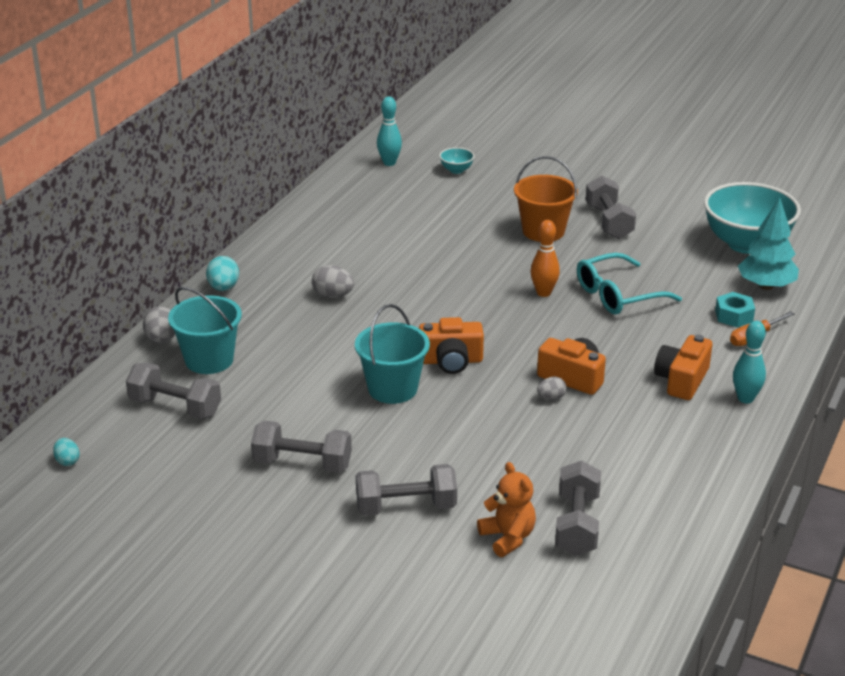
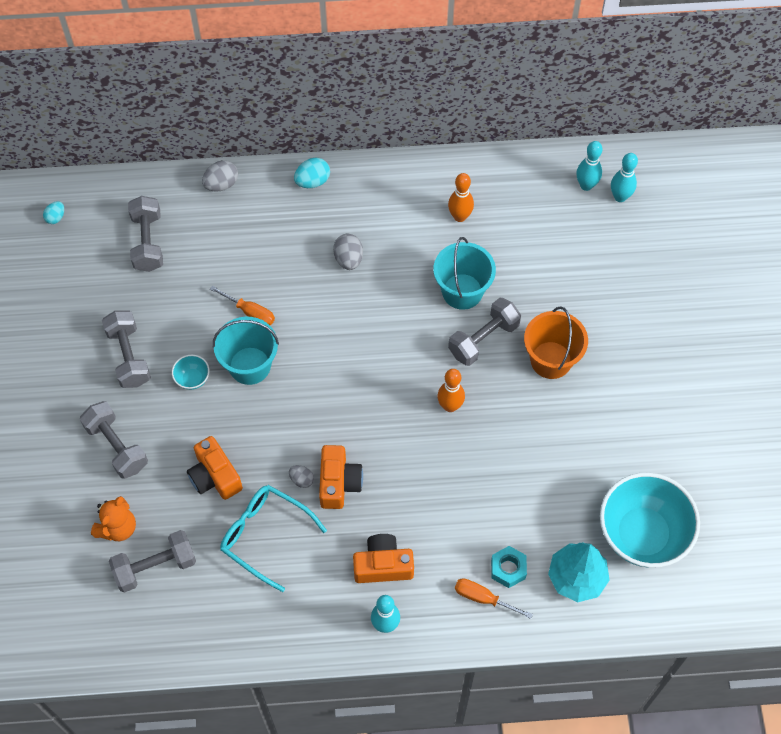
camera: 60 degrees right, 30 degrees up
(209, 360) = (215, 228): turquoise bucket -> turquoise bucket (462, 291)
(331, 369) = (250, 312): none -> orange screwdriver
(352, 227) = (460, 216): none -> orange bowling pin
(417, 153) = (620, 197): none -> turquoise bowling pin
(451, 361) = (309, 386): orange camera -> orange camera (215, 476)
(456, 170) = (610, 242): turquoise bowl -> turquoise bowl (192, 379)
(609, 222) = (603, 404): grey dumbbell -> grey dumbbell (483, 339)
(618, 295) = (484, 464): turquoise glasses -> turquoise glasses (265, 536)

